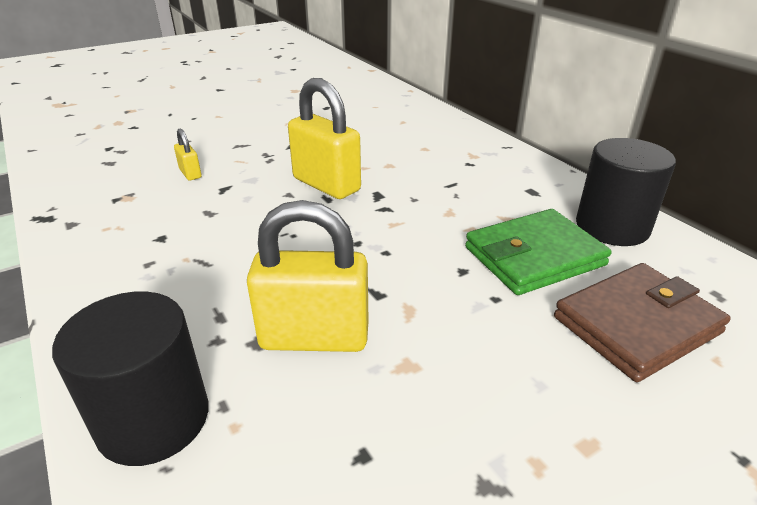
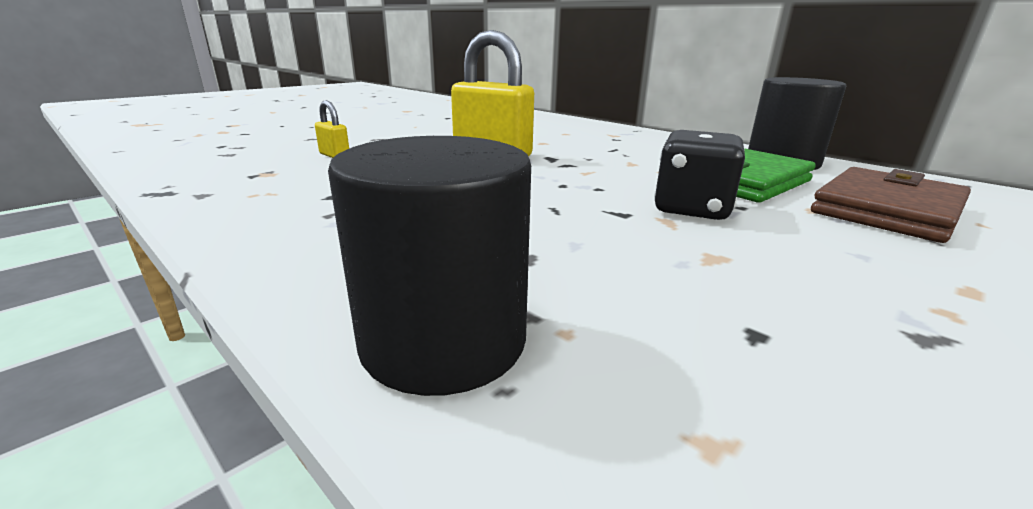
camera: 15 degrees left, 10 degrees down
(314, 337) = (588, 248): yellow padlock -> none
(444, 296) = (691, 209): none -> black dice

